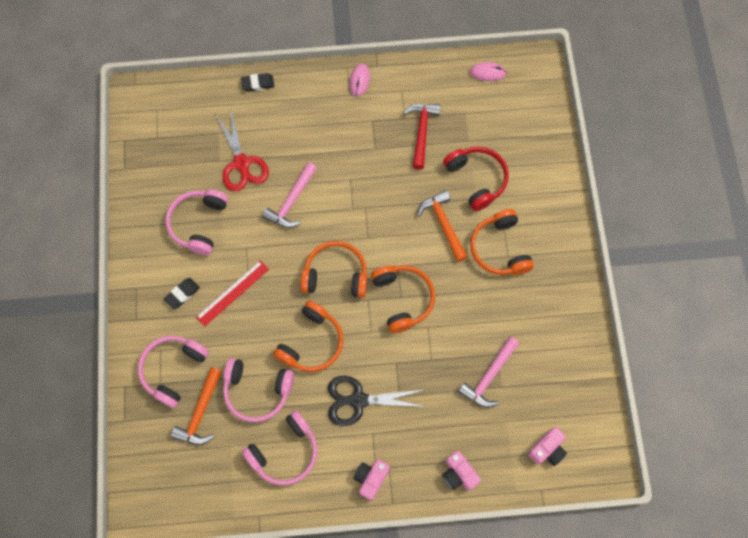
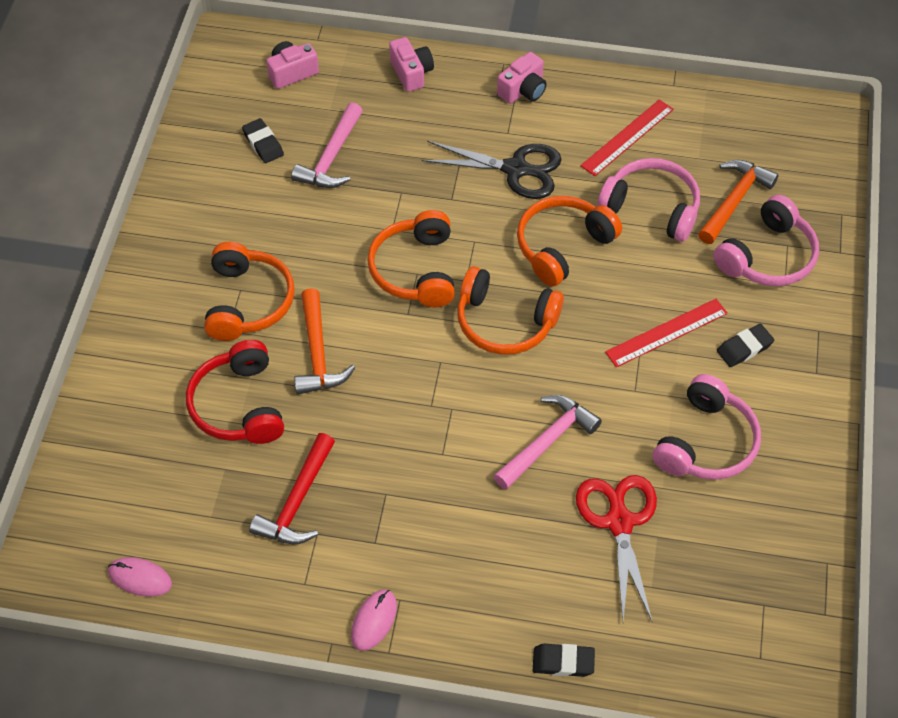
camera: 165 degrees left, 15 degrees down
(285, 452) = (627, 137): pink headphones -> red ruler
(489, 377) = (331, 158): pink hammer -> pink hammer turned 150 degrees clockwise
(541, 376) = (263, 144): none -> black eraser

